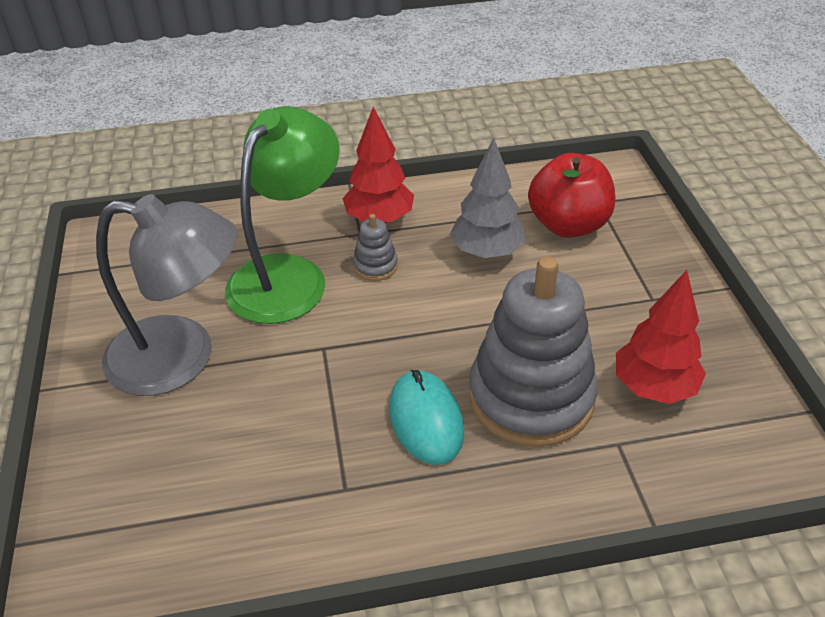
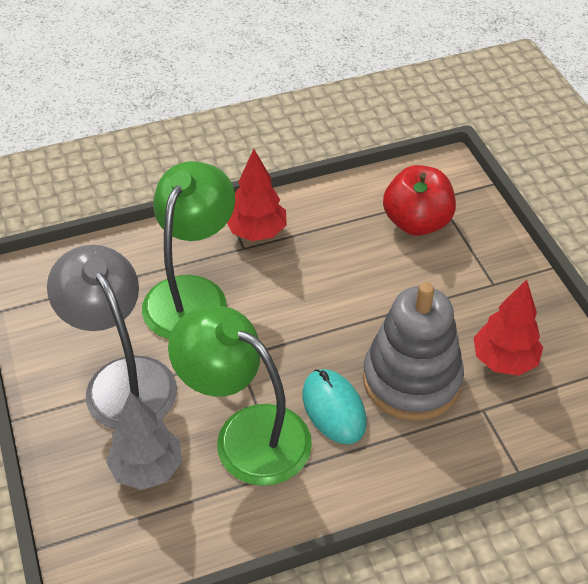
camera: 10 degrees left, 5 degrees up
(182, 358) = (122, 378): grey lamp -> grey lamp turned 120 degrees counterclockwise
(310, 438) = (246, 434): none -> green lamp
(375, 266) = (263, 278): grey stacking toy -> none
(487, 252) = (354, 255): grey tree -> grey tree (147, 468)

